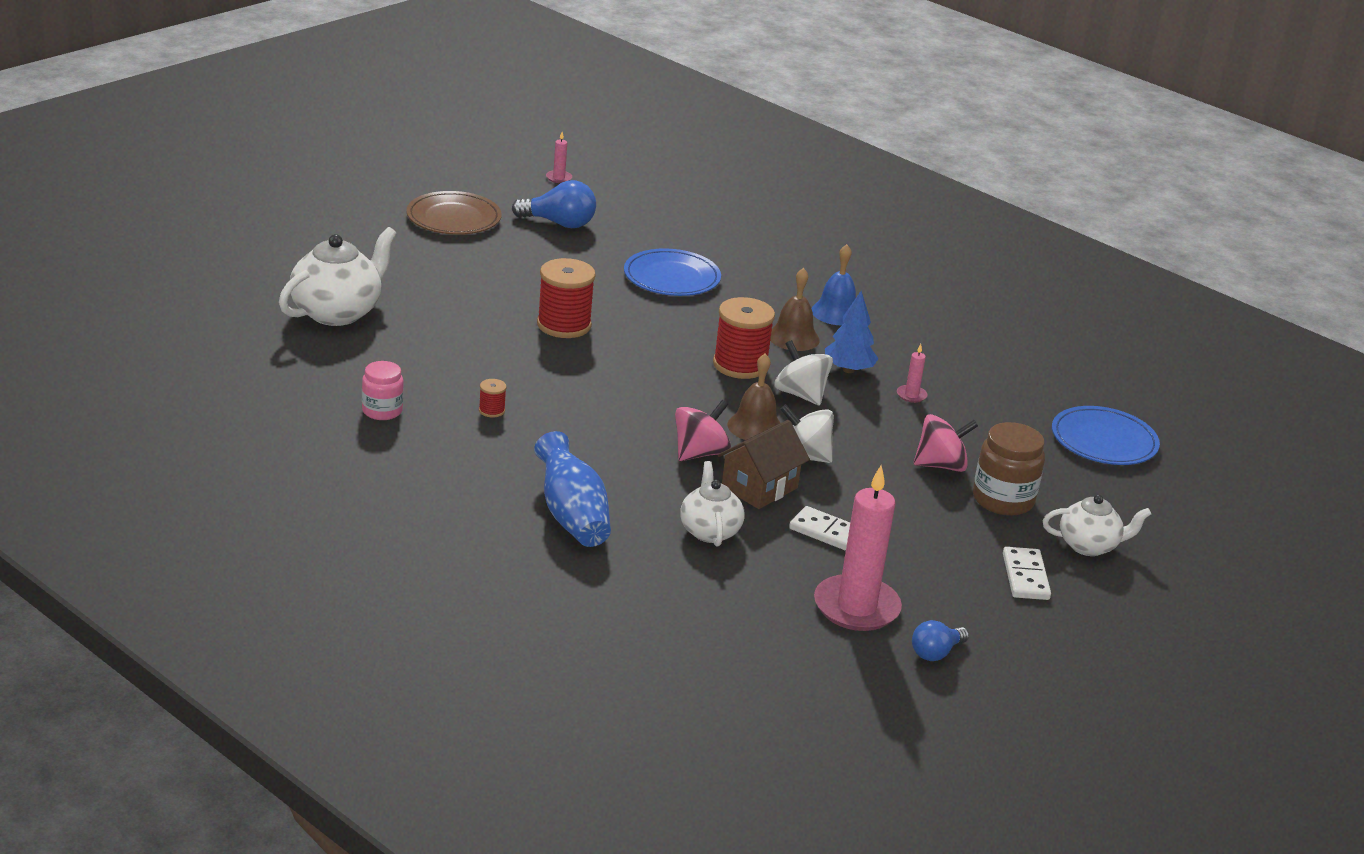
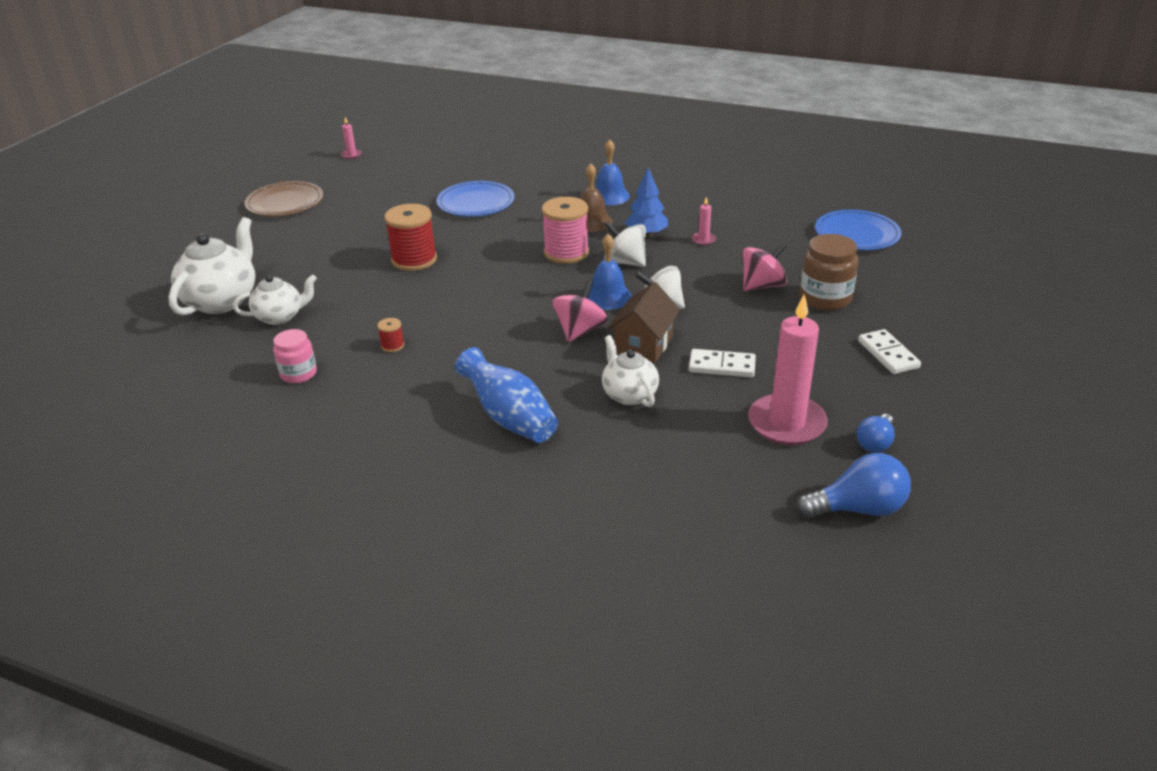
camera: 15 degrees left, 5 degrees up
(559, 223) = (369, 186): blue light bulb -> blue light bulb (858, 509)
(740, 365) = (566, 253): red spool -> pink spool
(755, 427) = (608, 297): brown bell -> blue bell
(1089, 546) = (911, 315): white teapot -> white teapot (280, 317)

